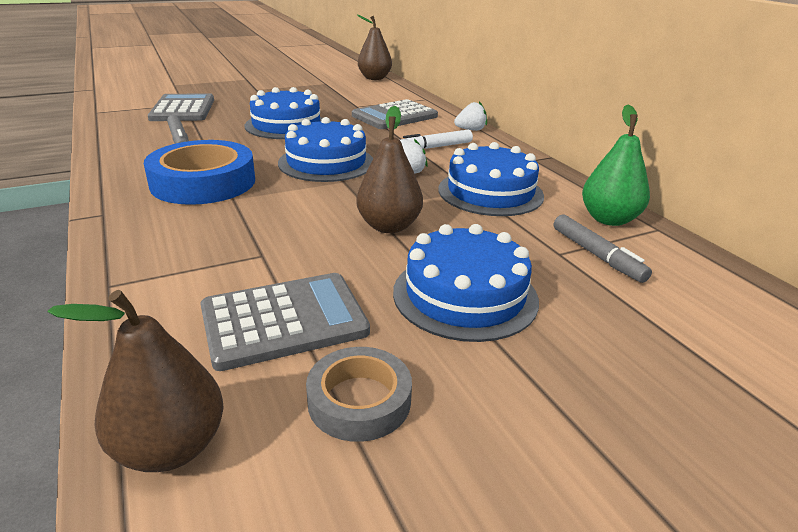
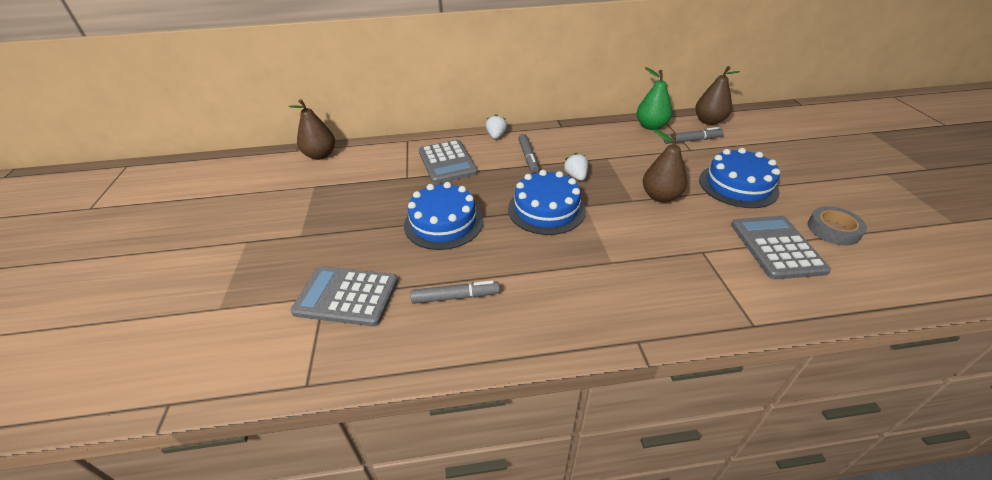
camera: 70 degrees left, 10 degrees up
(170, 447) = (888, 289): brown pear -> brown pear (709, 121)
(203, 182) = (576, 279): blue tape -> none
(434, 147) = (528, 157): white marker -> grey marker
(490, 192) = (612, 152): blue cake -> none

